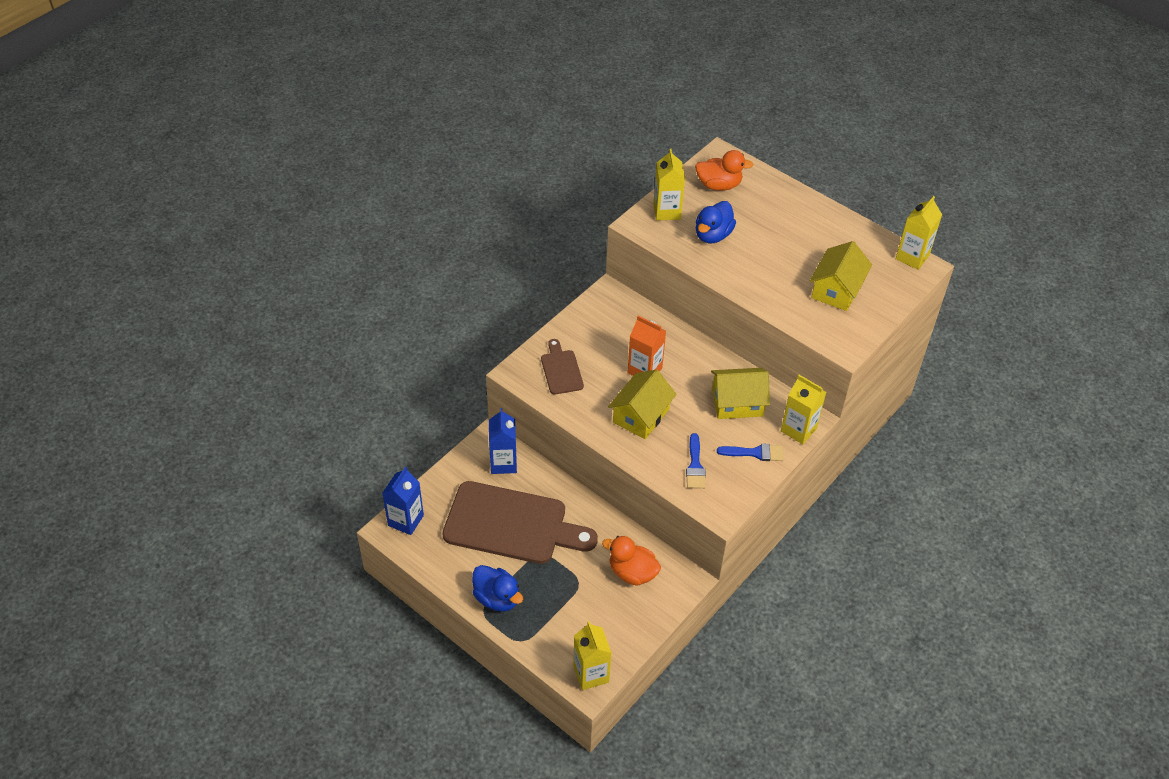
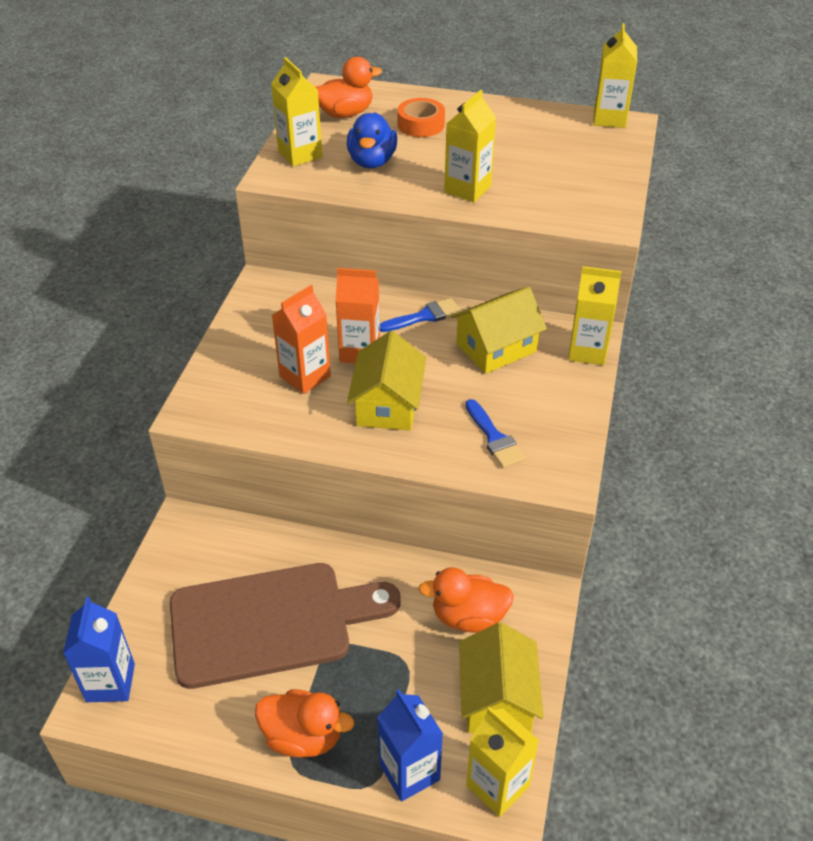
camera: 25 degrees left, 5 degrees down
(497, 598) = (303, 737): blue duck -> orange duck
(503, 463) = (217, 546): blue carton -> blue carton (409, 772)
(561, 370) = (250, 388): brown cutting board -> none
(599, 375) = (305, 376): none -> orange carton
(755, 453) = (556, 395): blue brush -> blue brush (424, 316)
(764, 283) = (467, 189): none -> yellow carton
(767, 214) = (421, 124): none -> orange tape
(836, 290) = (554, 171): yellow house -> yellow house (497, 699)

